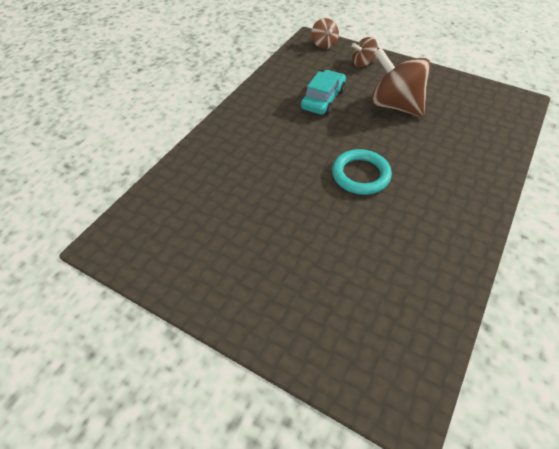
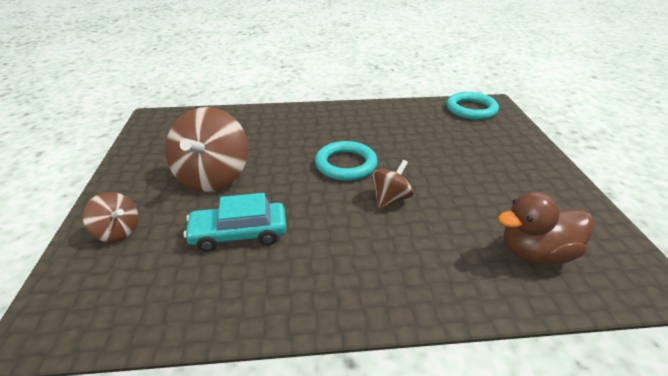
camera: 125 degrees left, 15 degrees down
(181, 209) = (536, 253): none -> brown duck
(324, 44) = (61, 300): brown spinning top -> brown spinning top (390, 199)
(403, 360) = (471, 109): none -> turquoise ring

